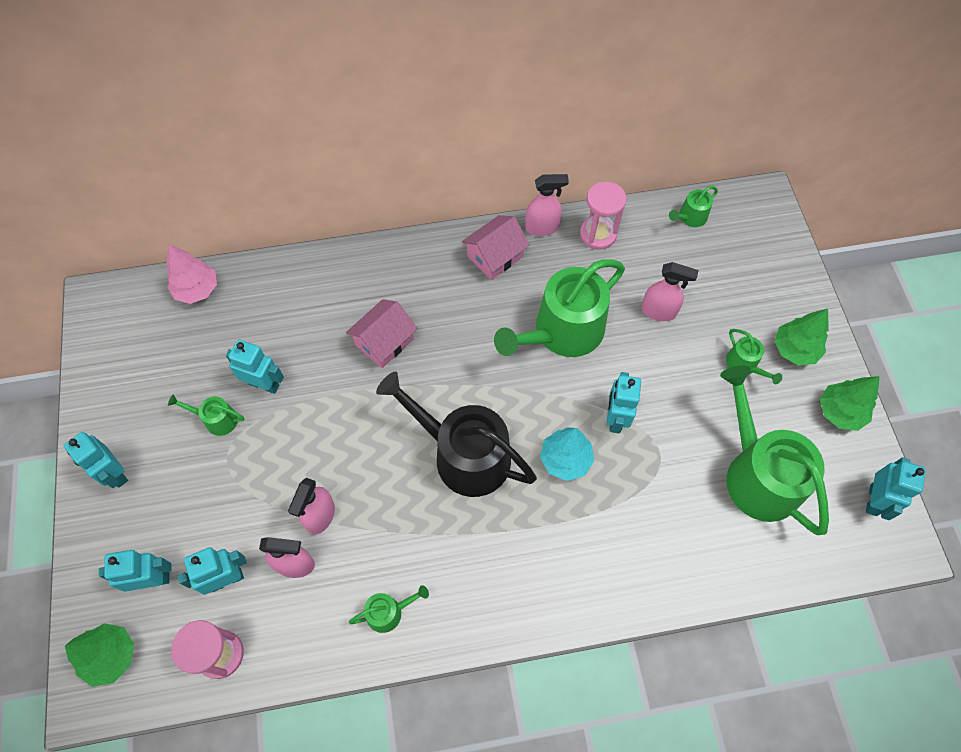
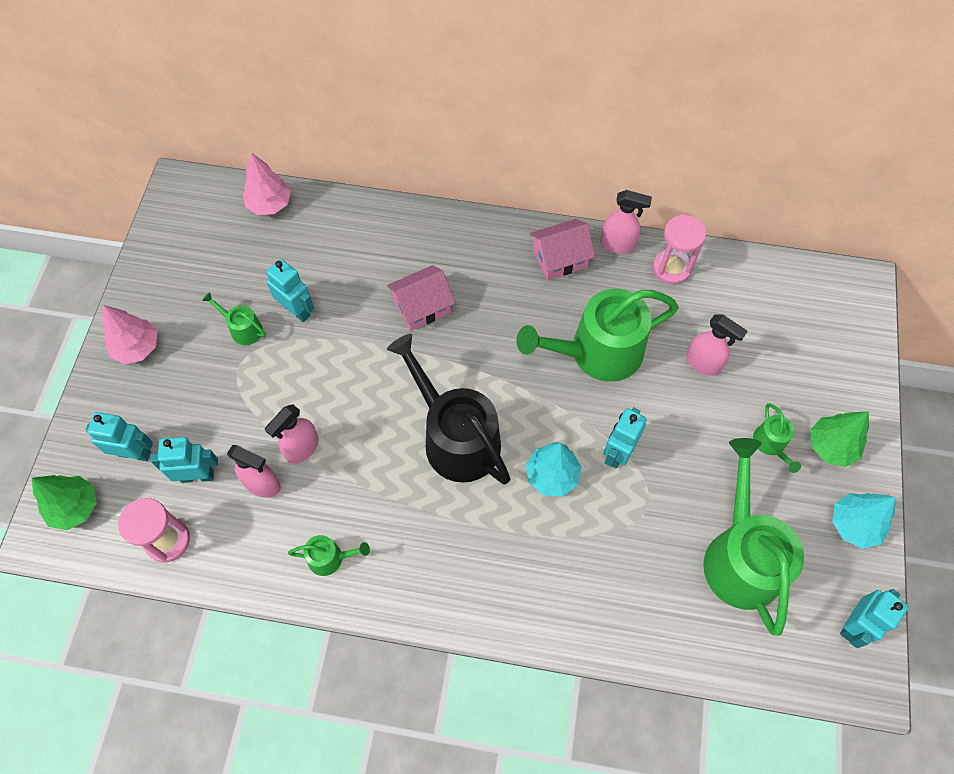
camera: 20 degrees right, 0 degrees up
(115, 473) = (137, 347): turquoise robot -> pink tree
(690, 217) = (774, 280): green watering can -> none
(840, 412) = (854, 525): green tree -> turquoise tree

